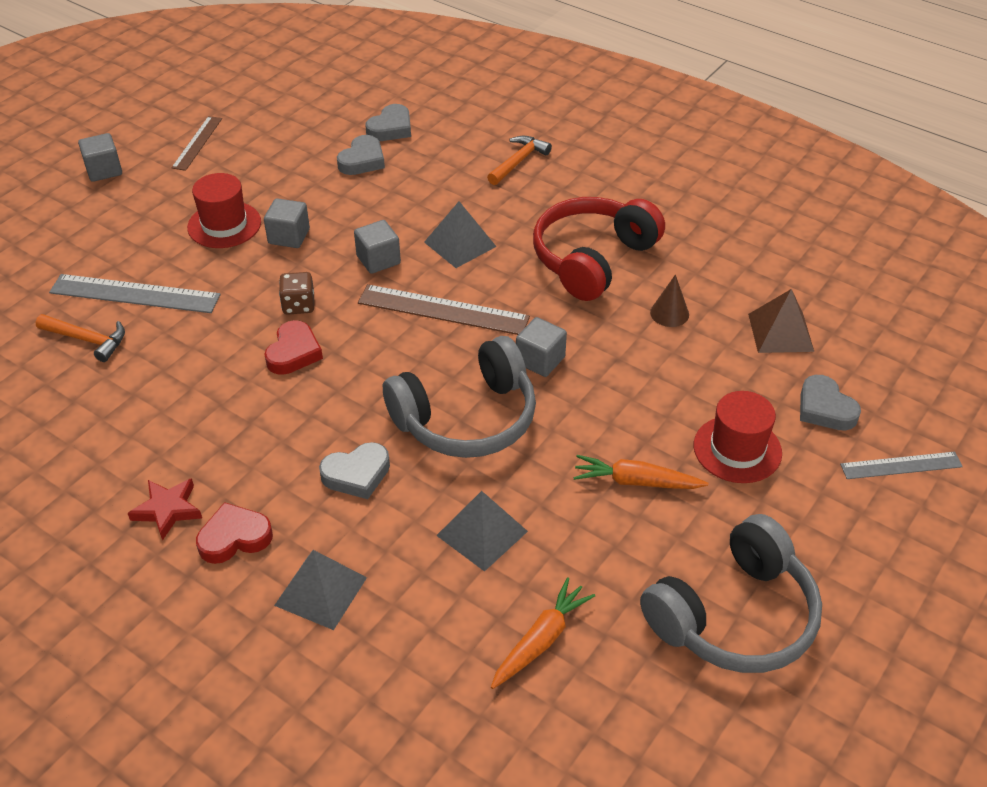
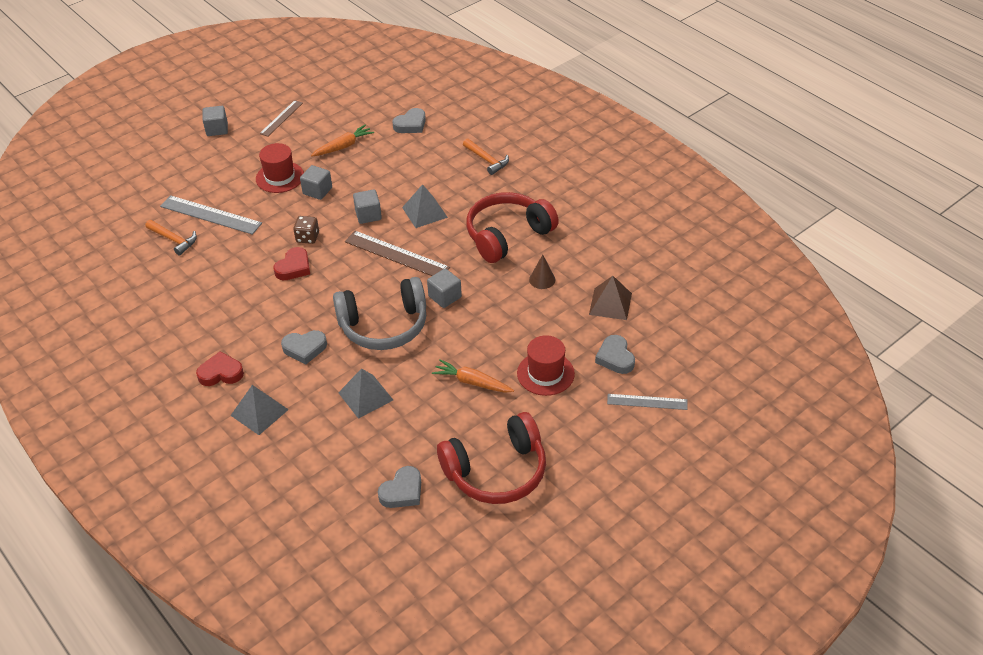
camera: 15 degrees right, 0 degrees up
(168, 510) = (188, 350): red star -> none
(362, 160) = (383, 145): grey heart -> grey heart (402, 491)
(518, 161) = (487, 160): orange hammer -> orange hammer turned 90 degrees clockwise
(541, 640) = (375, 463): orange carrot -> orange carrot (343, 146)
(734, 616) = (496, 471): grey headphones -> red headphones

